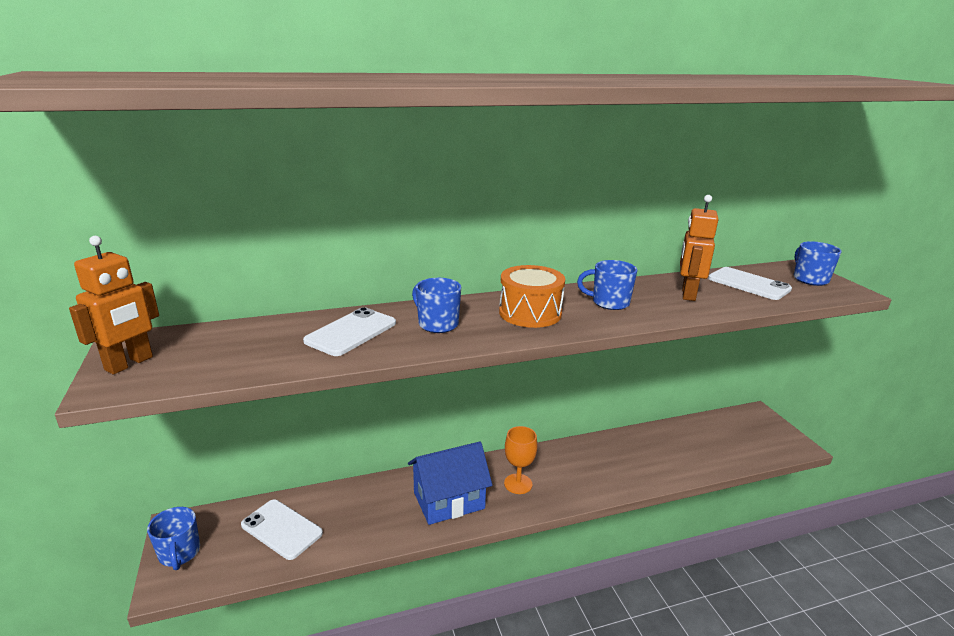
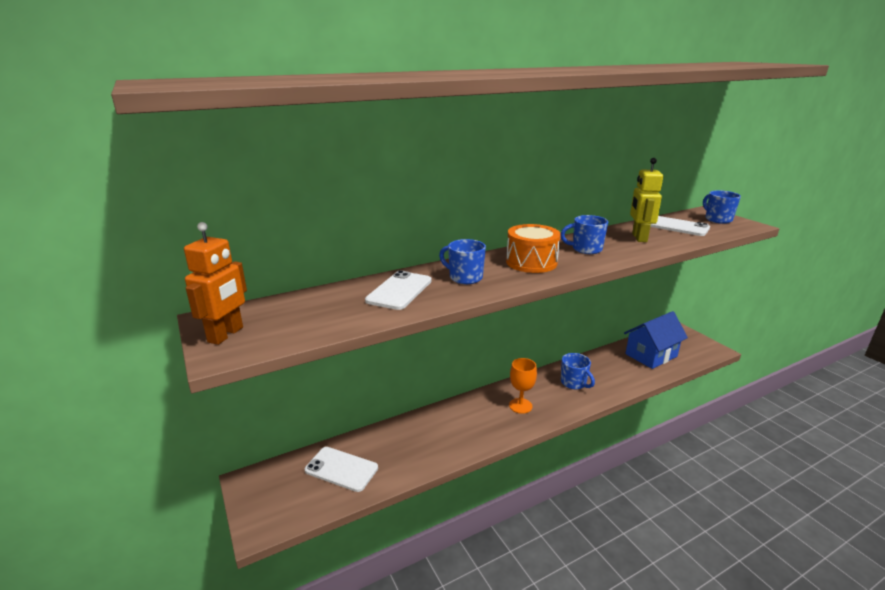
camera: 10 degrees left, 0 degrees up
(179, 553) = (260, 502): blue mug -> blue mug (574, 383)
(449, 500) = (471, 426): blue house -> blue house (651, 355)
(688, 294) = (639, 238): orange robot -> yellow robot

